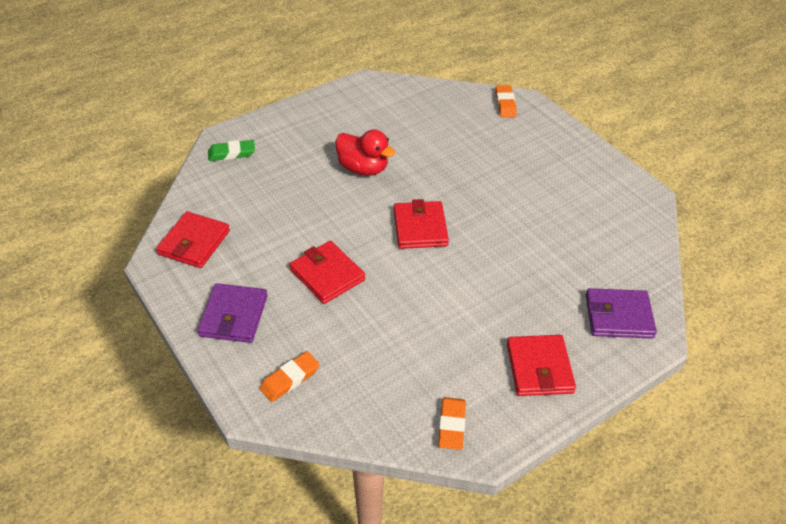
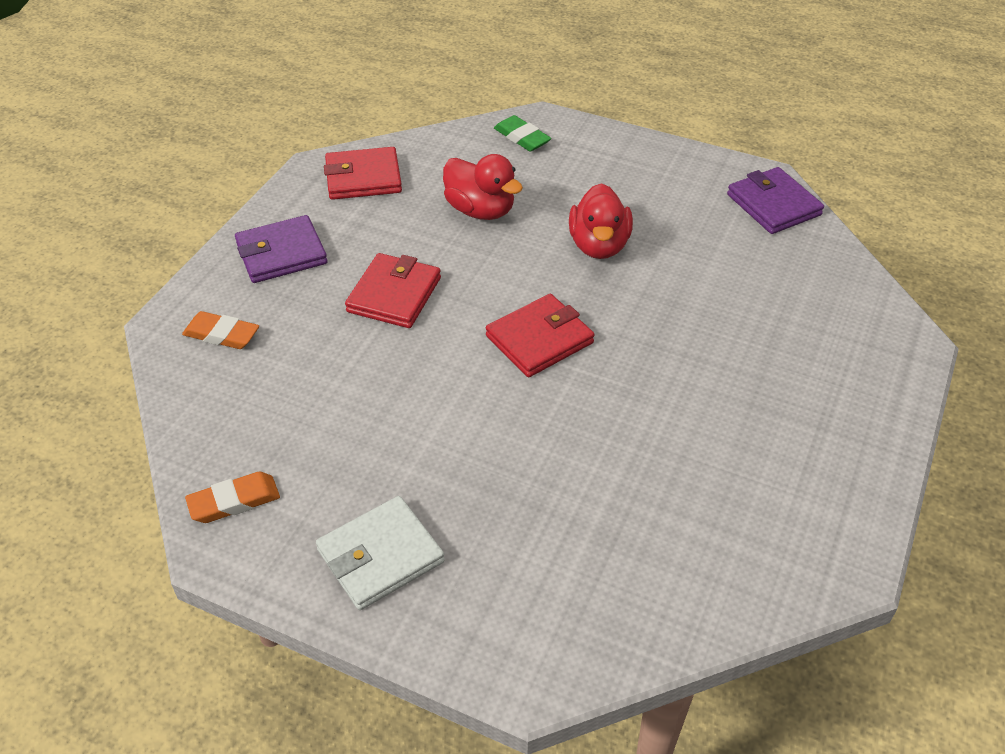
camera: 60 degrees right, 0 degrees up
(284, 202) = (480, 210): none -> red duck
(505, 104) = (877, 322): orange eraser -> none
(539, 368) = (380, 556): red wallet -> white wallet
(618, 316) = (542, 616): purple wallet -> purple wallet (773, 205)

